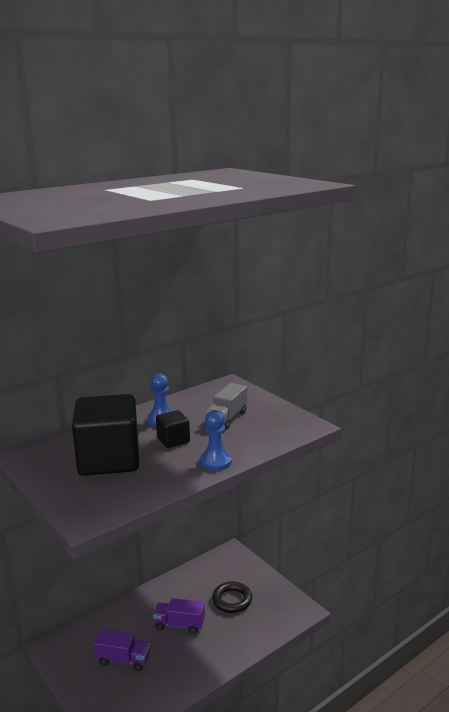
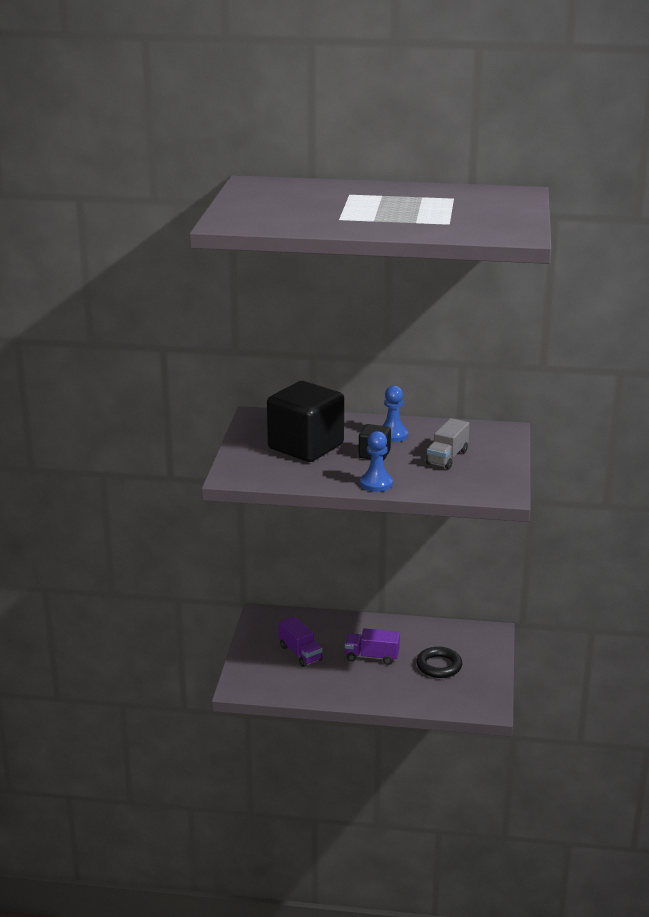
camera: 45 degrees right, 5 degrees up
(179, 624) = (372, 657): purple truck -> purple truck turned 45 degrees counterclockwise
(227, 418) = (447, 457): grey truck -> grey truck turned 45 degrees counterclockwise

